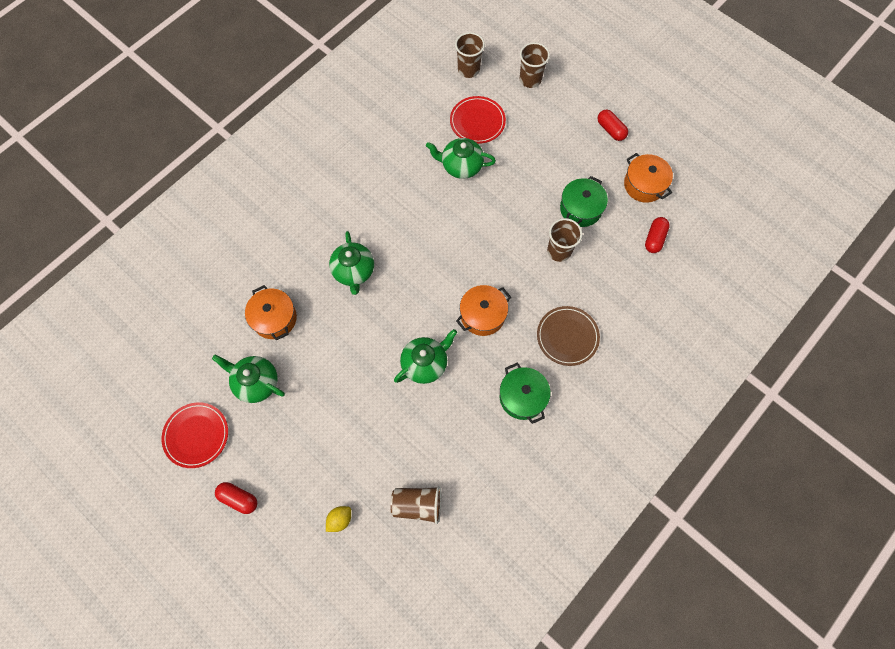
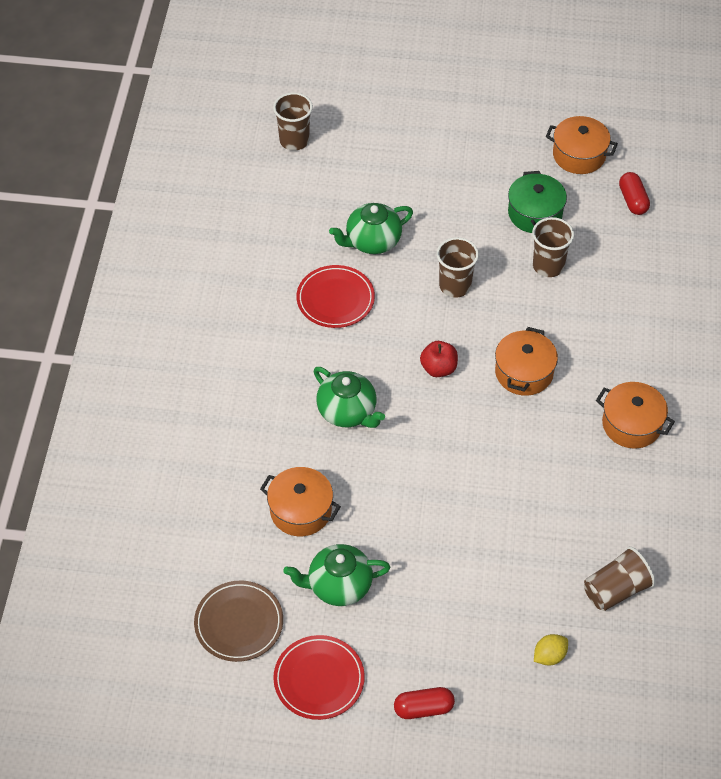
camera: 35 degrees left, 15 degrees down
(340, 519) = (549, 656): yellow lemon -> yellow lemon turned 45 degrees clockwise
(425, 363) = (505, 454): green teapot -> none
(431, 278) = (438, 368): none -> red apple
(477, 122) = (351, 188): red plate -> red plate (335, 299)
(522, 397) = (631, 424): green pot -> orange pot
(530, 79) = (371, 115): brown cup -> brown cup (455, 286)
(567, 337) = (626, 341): brown plate -> brown plate (239, 623)
(610, 130) = (499, 120): red capsule -> none

